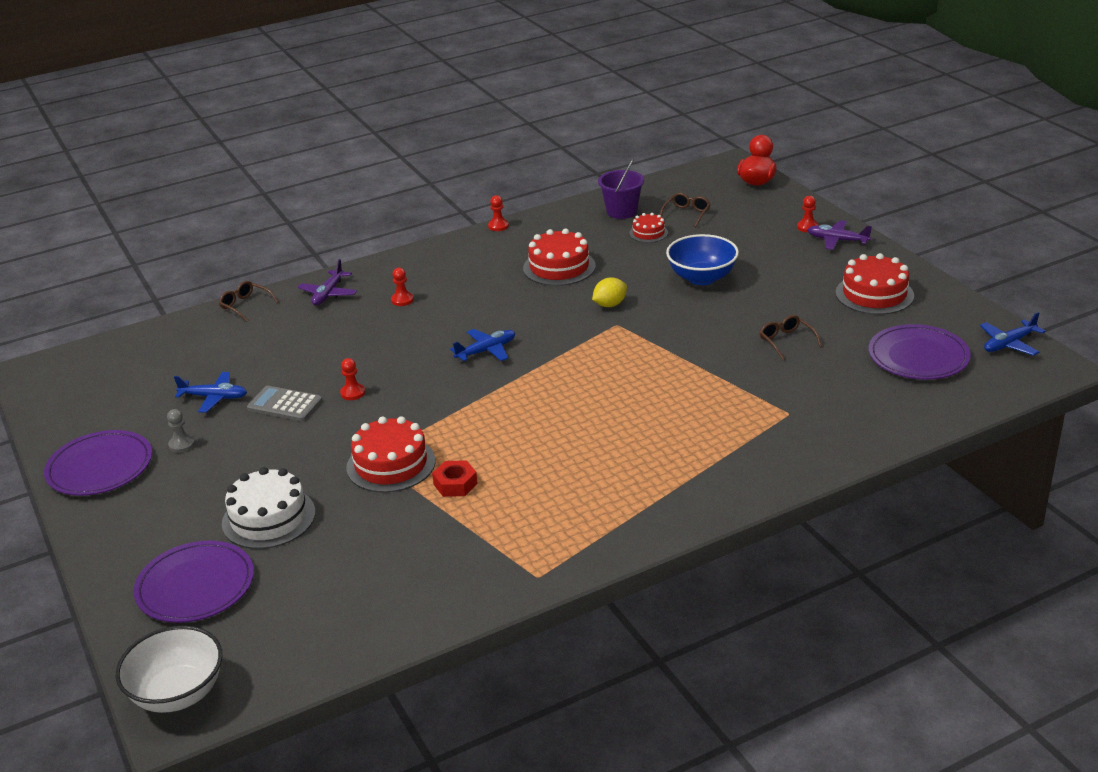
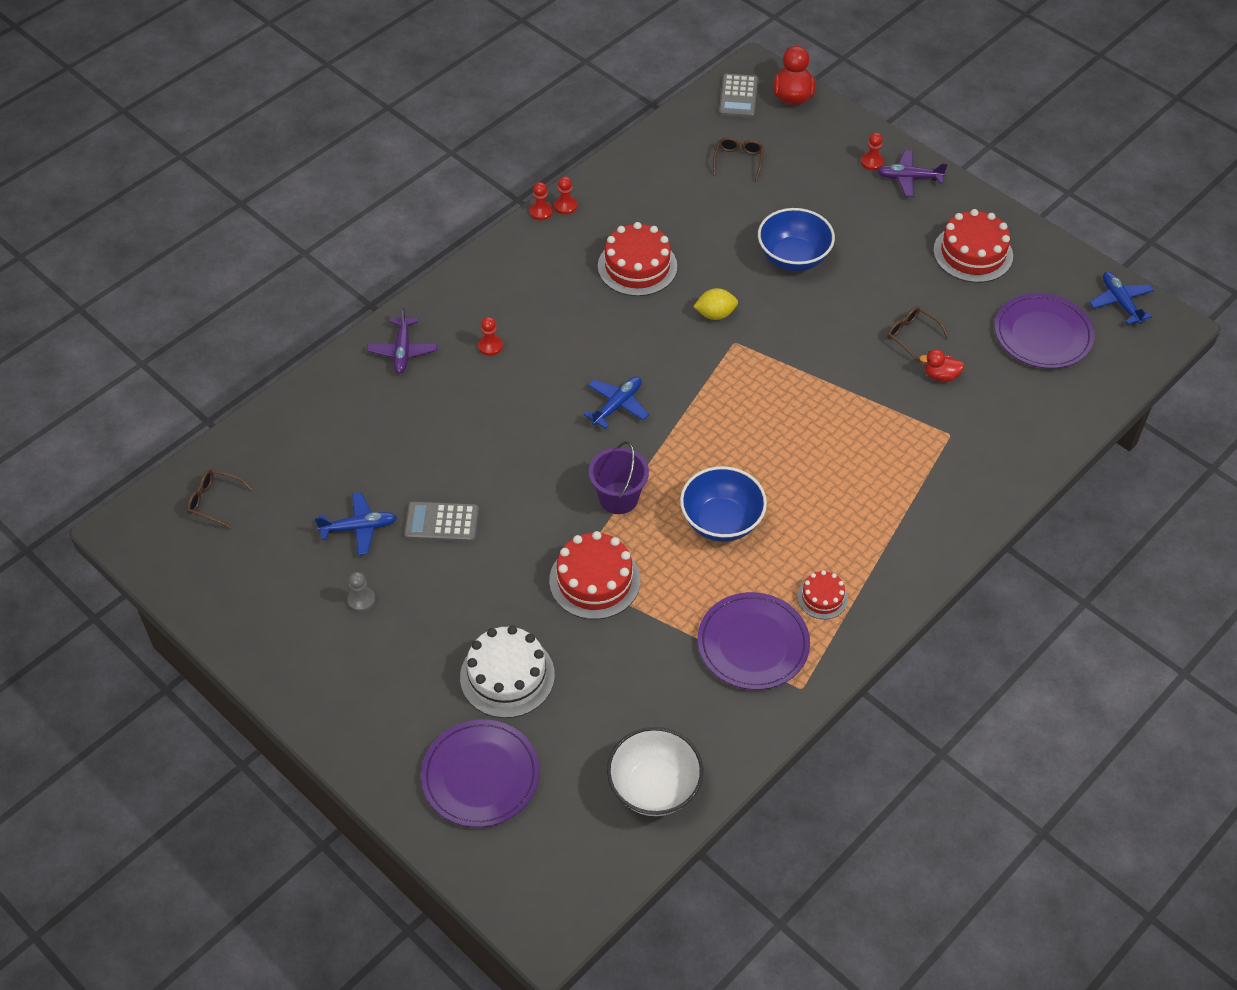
camera: 20 degrees left, 20 degrees up
(100, 467) = (290, 649): purple plate -> purple plate (753, 644)
(178, 693) = (535, 902): white bowl -> white bowl (654, 787)
(245, 305) = (317, 385): brown glasses -> brown glasses (214, 501)
(353, 393) = (505, 492): red pawn -> red pawn (565, 206)
(455, 484) = (671, 592): red nut -> none
(532, 442) = (721, 521): none -> blue bowl
(610, 305) = (715, 314): yellow lemon -> yellow lemon turned 45 degrees clockwise
(621, 211) = (667, 167): purple bucket -> purple bucket (618, 498)
(648, 233) = (710, 197): red cake -> red cake (822, 597)
(708, 177) = (738, 96): none -> grey calculator
(800, 371) = (940, 375): none -> red duck
(1009, 344) = (1120, 302): blue plane -> blue plane turned 120 degrees clockwise

